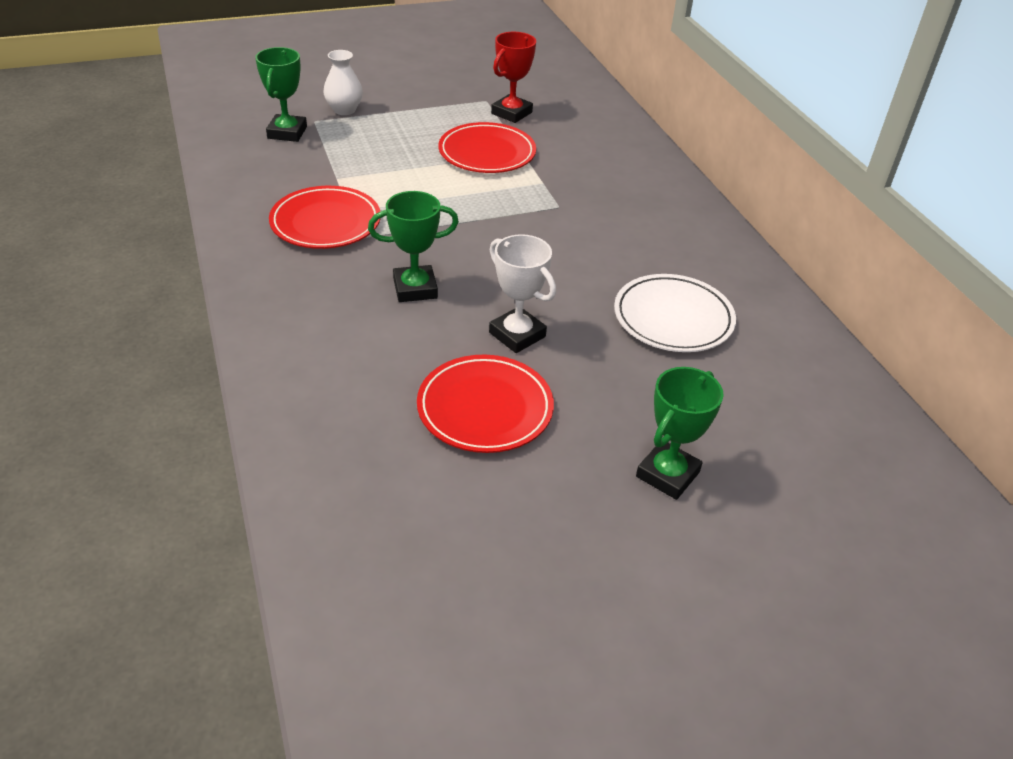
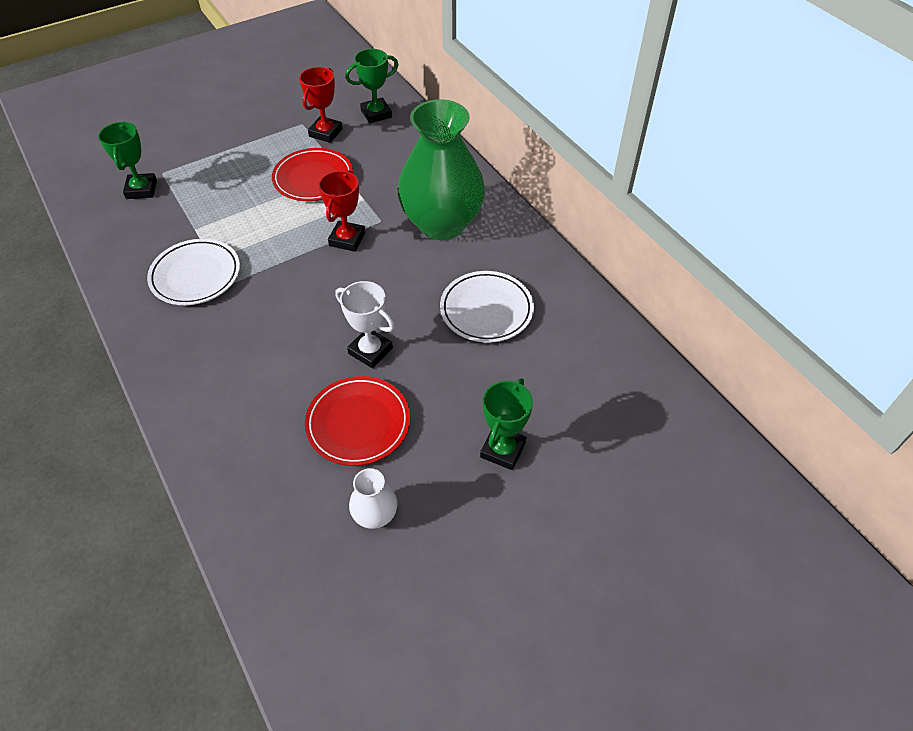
camera: 10 degrees left, 10 degrees up
(325, 222) = (195, 275): red plate -> white plate
(344, 110) = (185, 156): white vase -> white vase (375, 515)
(415, 288) = (282, 325): green trophy -> green trophy (376, 114)
(514, 217) = (347, 239): none -> red trophy
(633, 221) = (442, 224): none -> green vase

